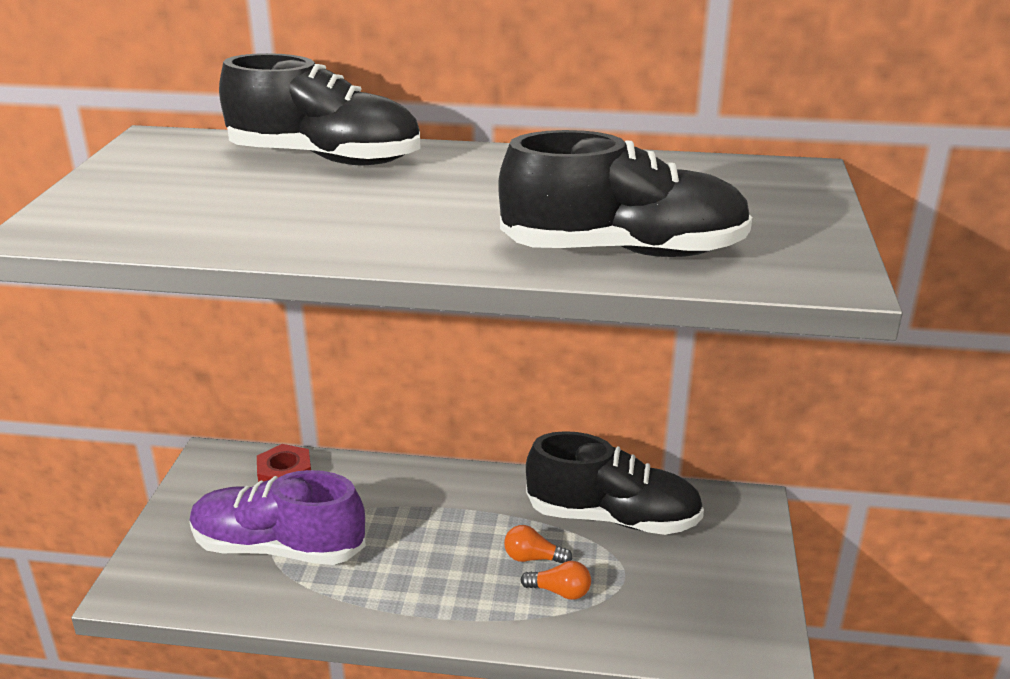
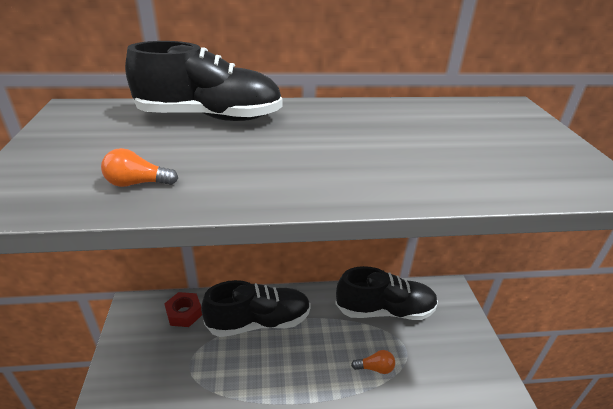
camera: 15 degrees left, 5 degrees up
(278, 548) = (194, 368): purple shoe -> none
(533, 558) = (351, 346): orange light bulb -> orange light bulb (137, 183)
(624, 251) = (466, 177): black shoe -> black shoe (259, 322)

